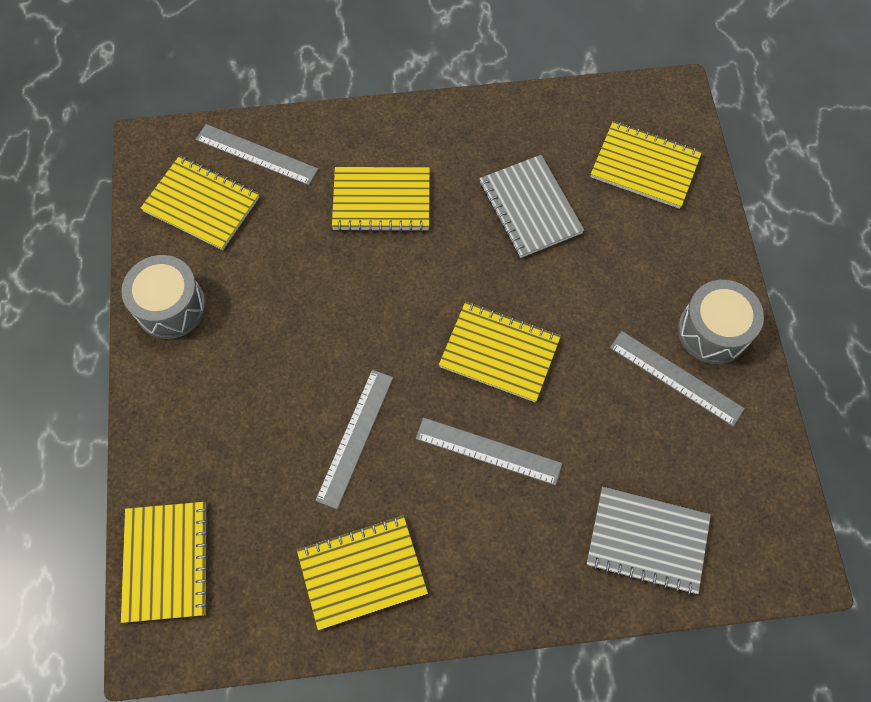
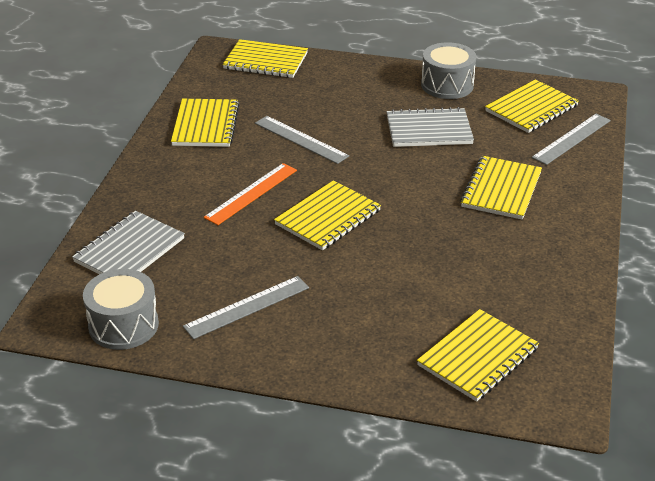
camera: 110 degrees right, 30 degrees down
(488, 451) = (251, 193): grey ruler -> orange ruler
(530, 207) = (460, 269): grey notebook -> grey notebook (429, 130)
(713, 331) = (276, 345): grey drum -> grey drum (123, 325)

